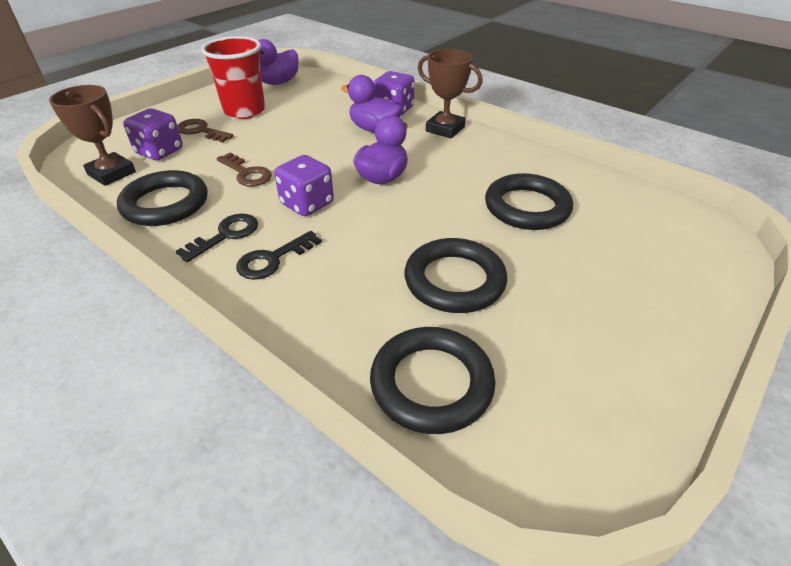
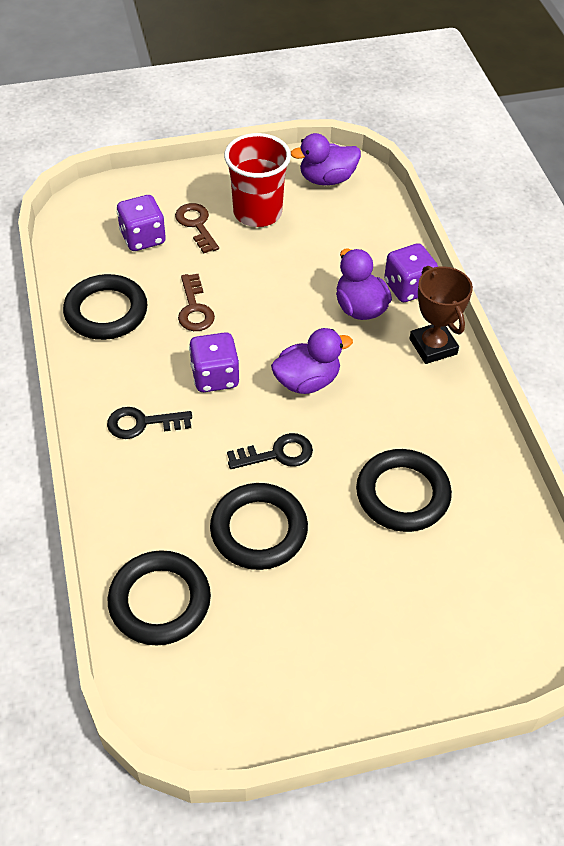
camera: 35 degrees right, 10 degrees up
(112, 173) = (88, 248): brown trophy -> none
(225, 235) = (126, 376): black key -> black key (277, 454)

